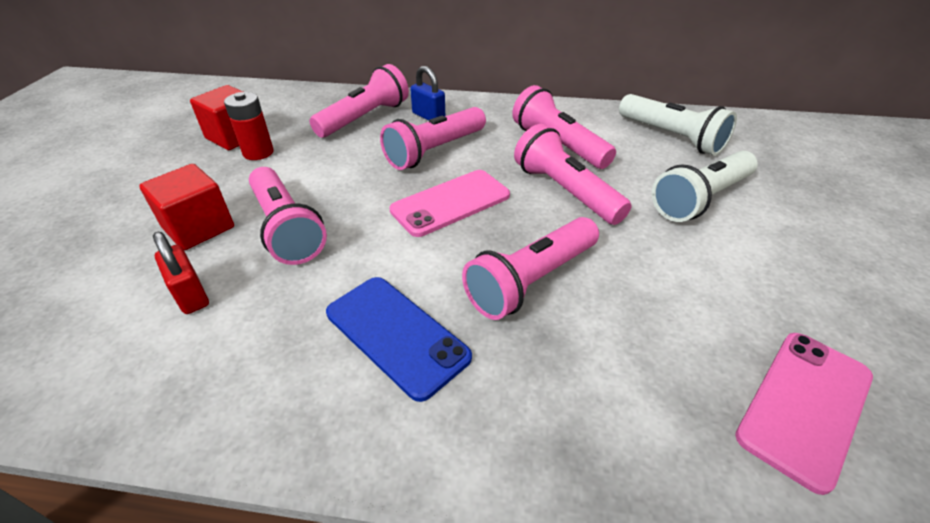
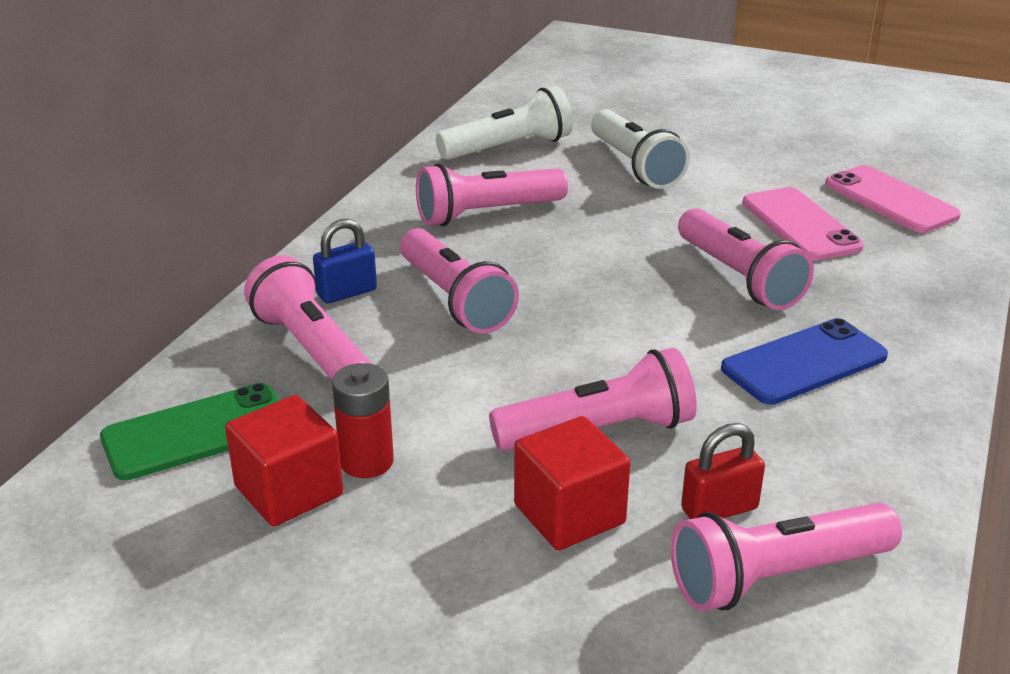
camera: 75 degrees left, 10 degrees down
(285, 105) = (197, 432): none -> green phone
(451, 203) = (586, 304): pink phone -> pink phone (800, 225)
(565, 191) = (592, 230): pink flashlight -> pink flashlight (777, 576)

